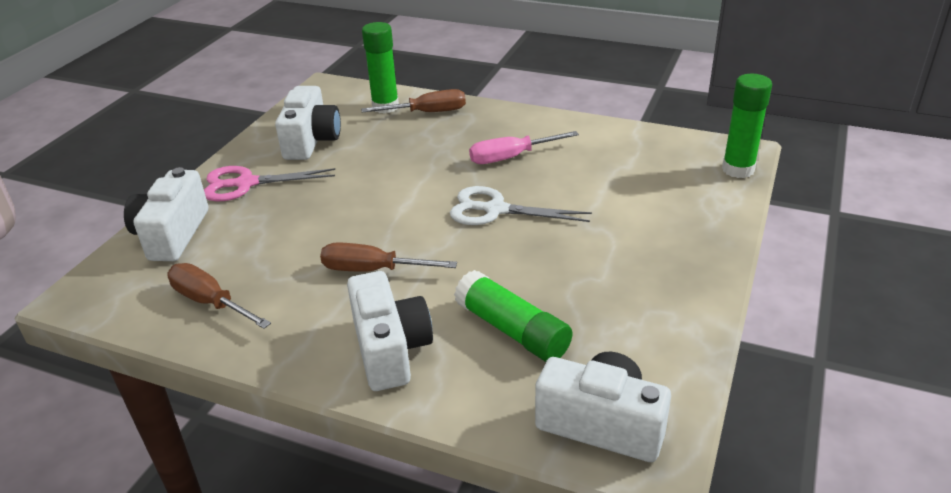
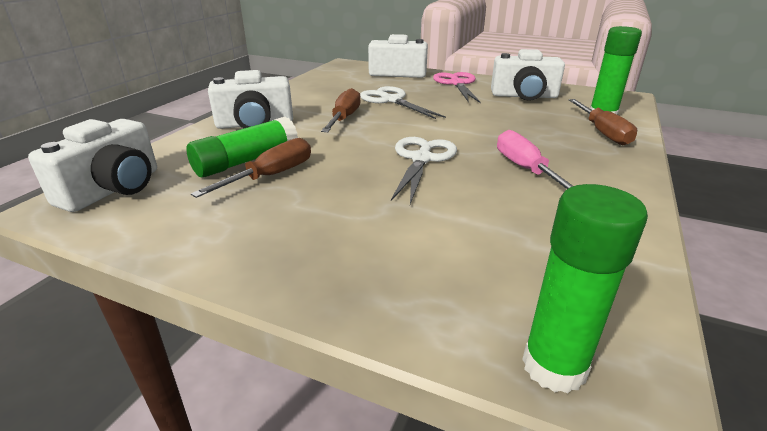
camera: 90 degrees right, 5 degrees down
(210, 302) = (328, 84): brown screwdriver -> brown screwdriver (272, 175)
(307, 235) = (391, 100): none -> white scissors

